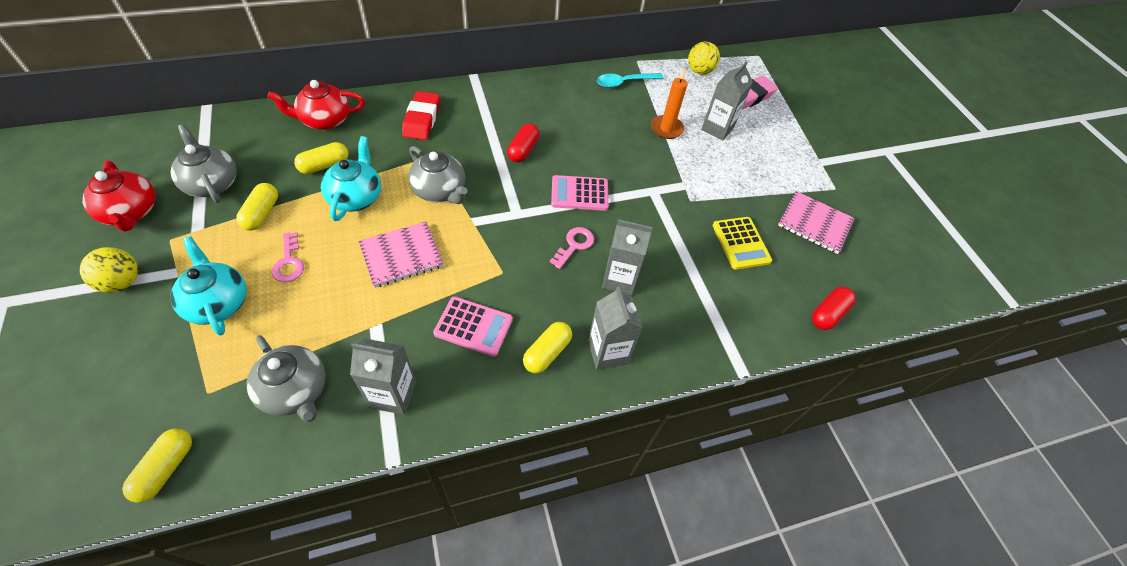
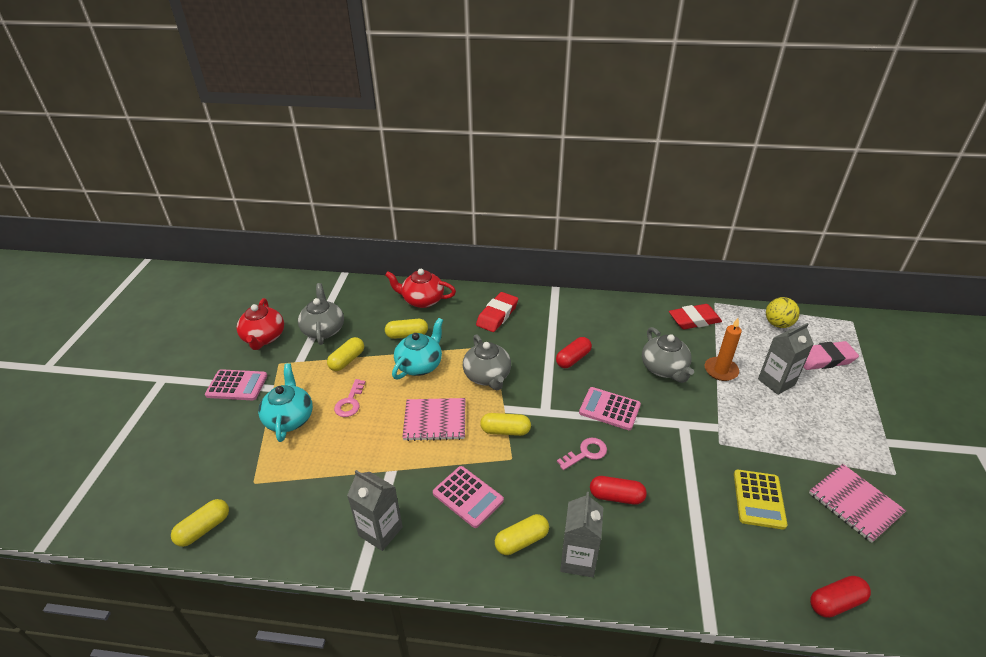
camera: 30 degrees right, 15 degrees down
(122, 282) = (237, 385): yellow ball -> pink calculator
(295, 391) = (312, 502): grey teapot -> grey teapot (664, 369)
(484, 245) = (505, 430): none -> yellow capsule
(619, 279) = (616, 496): grey carton -> red capsule
(624, 82) = (694, 320): turquoise spoon -> red eraser

